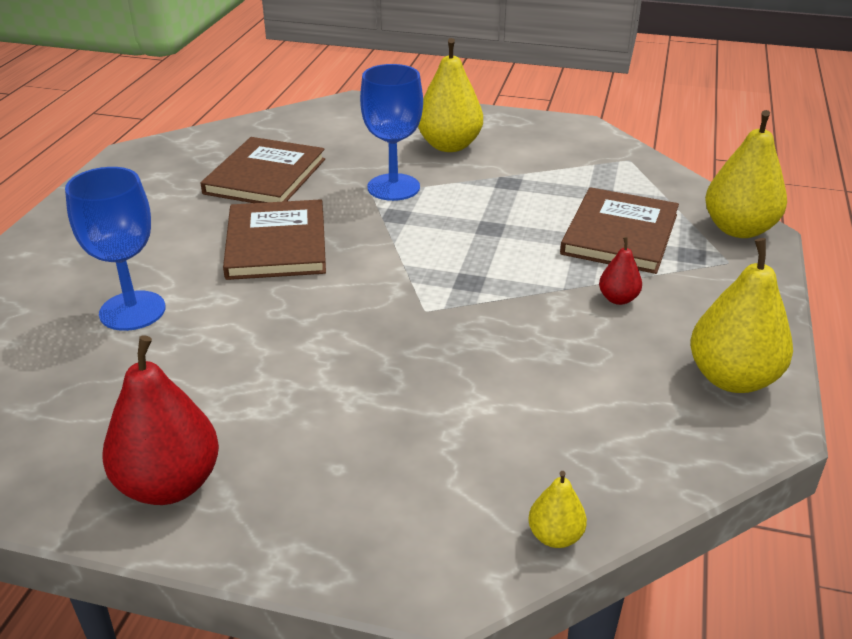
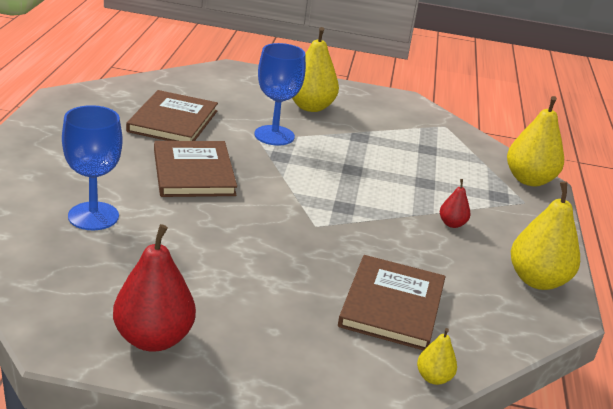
camera: 10 degrees left, 5 degrees down
(619, 234) = (446, 179): brown book -> brown book (392, 305)

